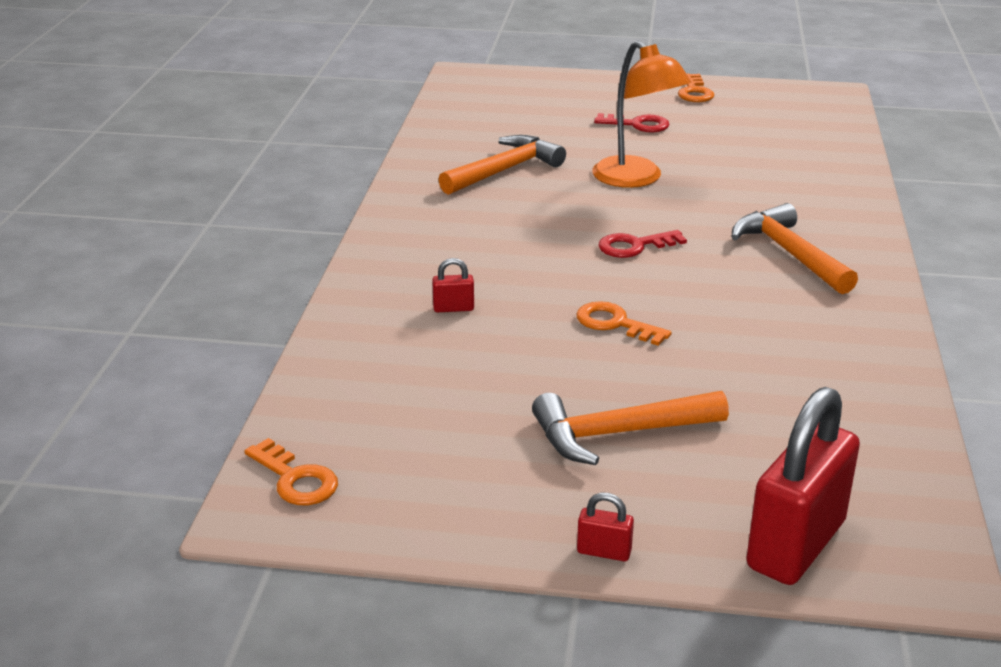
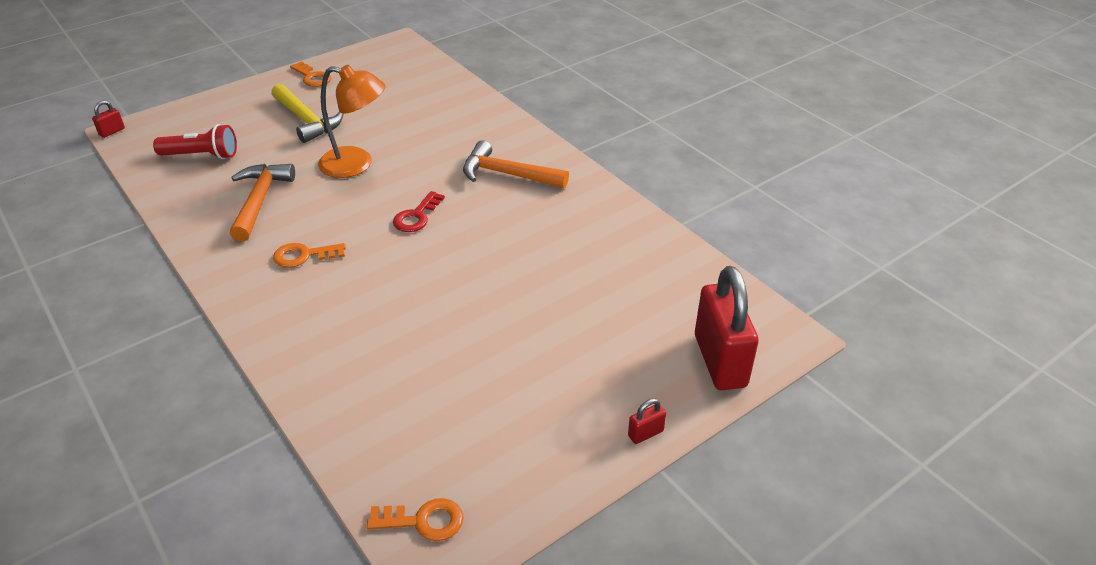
camera: 45 degrees left, 10 degrees up
(453, 308) = (361, 328): red padlock -> red padlock (112, 132)
(503, 116) = (201, 155): none -> red flashlight
(615, 323) = (472, 279): orange key -> orange key (304, 256)
(618, 434) = (563, 353): orange hammer -> none
(638, 125) = (306, 120): red key -> yellow hammer

